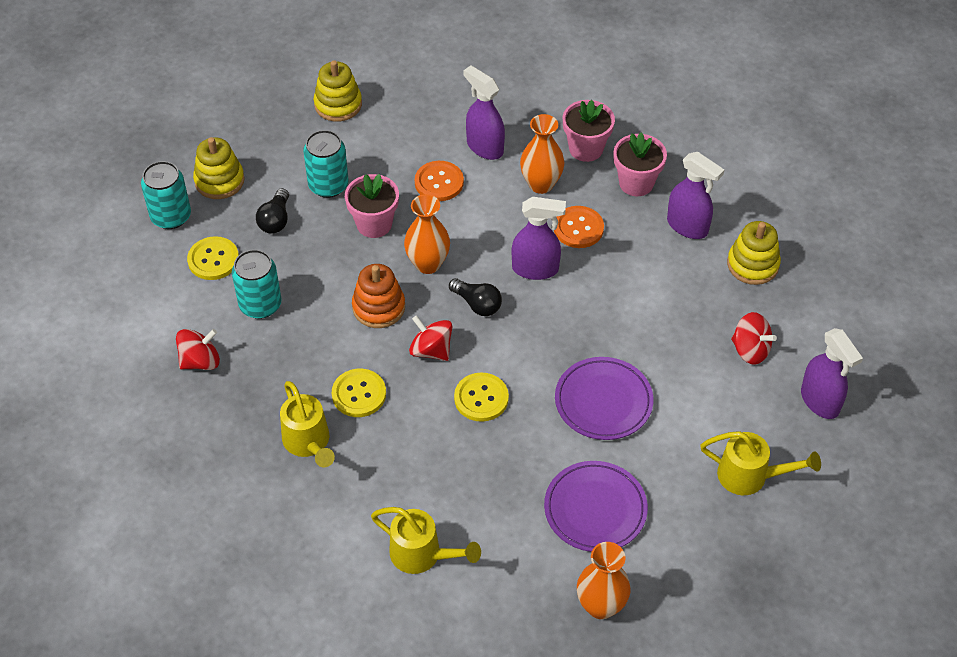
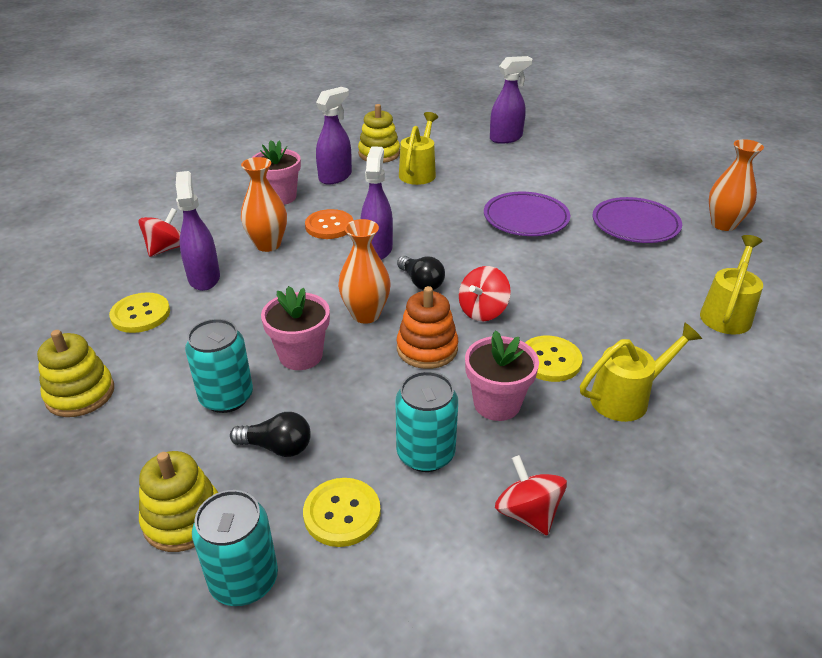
camera: 90 degrees left, 15 degrees down
(439, 182) = (247, 308): orange button -> none
(477, 304) = (421, 282): black light bulb -> black light bulb turned 105 degrees clockwise
(481, 398) = (537, 280): yellow button -> yellow button (140, 314)
(484, 147) = (204, 278): purple spray bottle -> purple spray bottle turned 120 degrees clockwise
(586, 149) = (228, 220): pink flower pot -> pink flower pot (497, 404)
(750, 350) = (463, 159): red spinning top -> red spinning top (166, 249)
(750, 476) = (579, 164): yellow watering can -> yellow watering can (419, 172)

